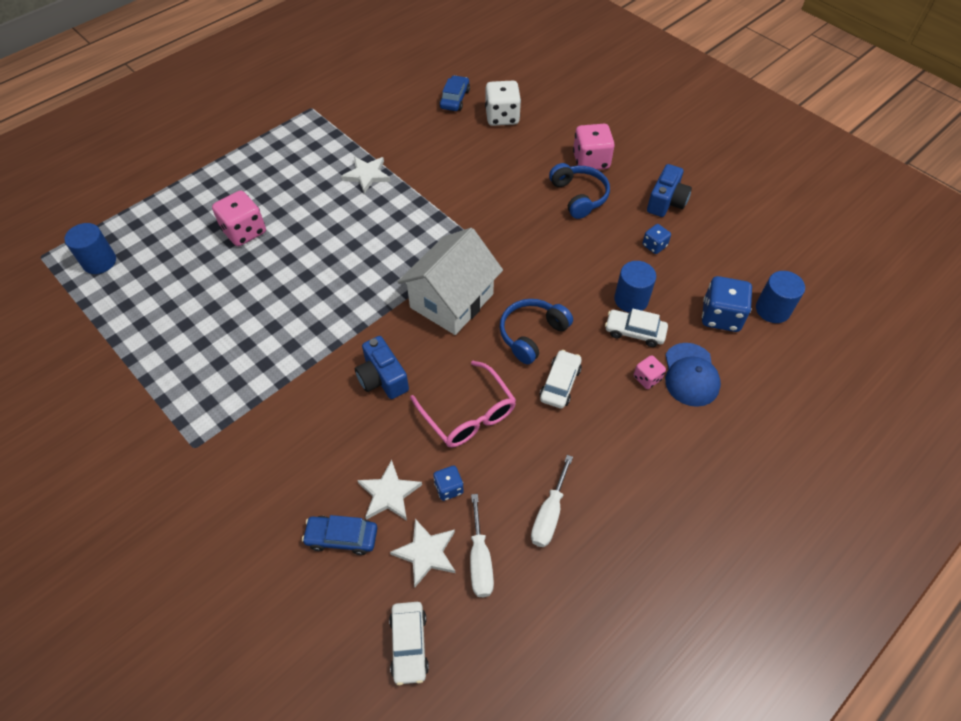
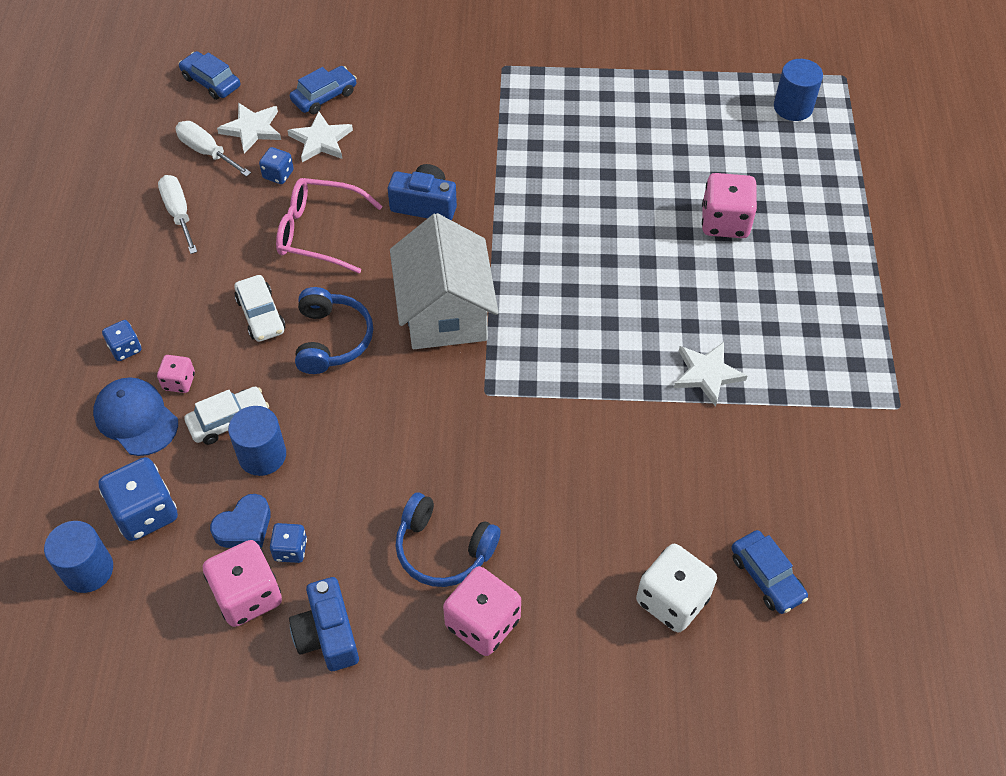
camera: 135 degrees right, 0 degrees up
(409, 644) = (211, 82): white car -> blue car
(666, 428) = (125, 348): none -> blue dice
(670, 272) = (244, 527): none -> blue heart
(692, 241) = (248, 595): none -> pink dice

